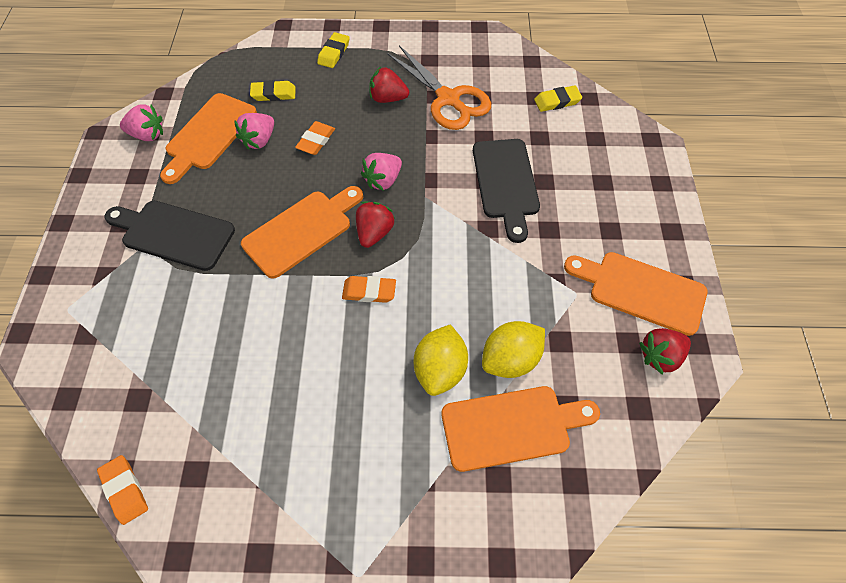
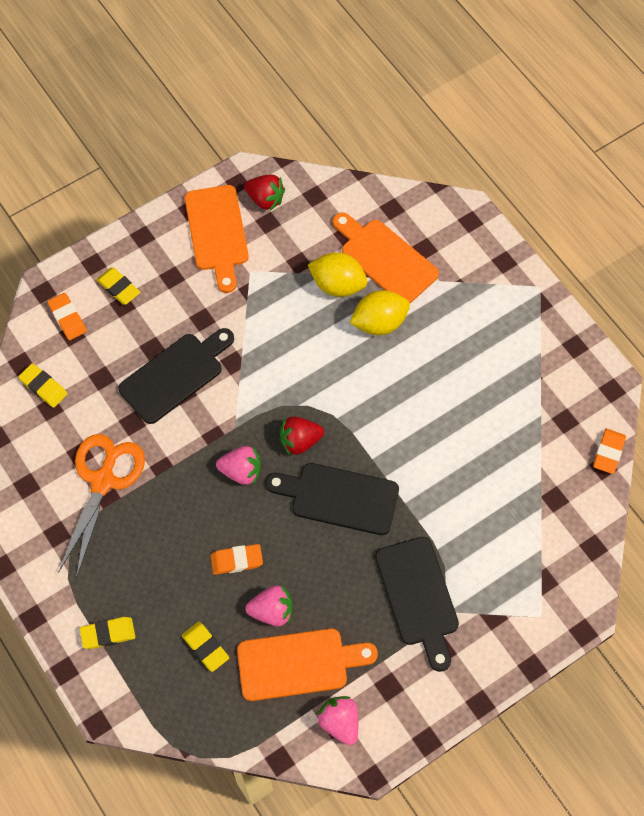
camera: 125 degrees left, 5 degrees up
(302, 231) = (339, 497): orange cutting board -> black cutting board
(369, 291) = (354, 408): orange eraser -> orange eraser (67, 318)
(388, 98) = (139, 535): red strawberry -> none
(623, 187) = (119, 288): none -> yellow eraser

